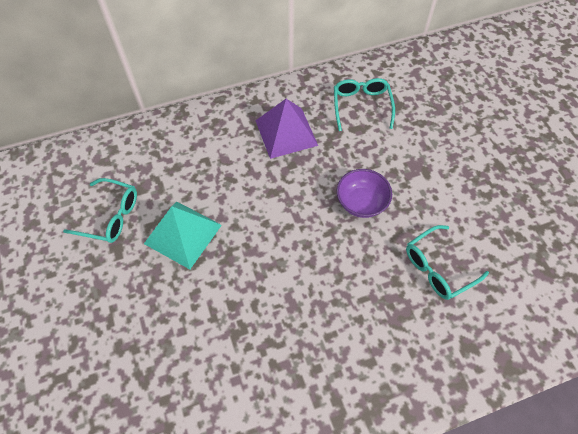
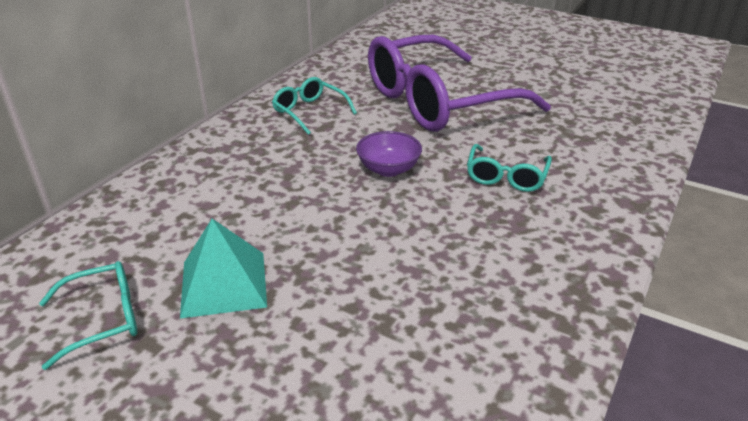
camera: 40 degrees left, 25 degrees down
(286, 132) = (254, 157): purple pyramid -> none
(468, 153) = (438, 102): none -> purple glasses

